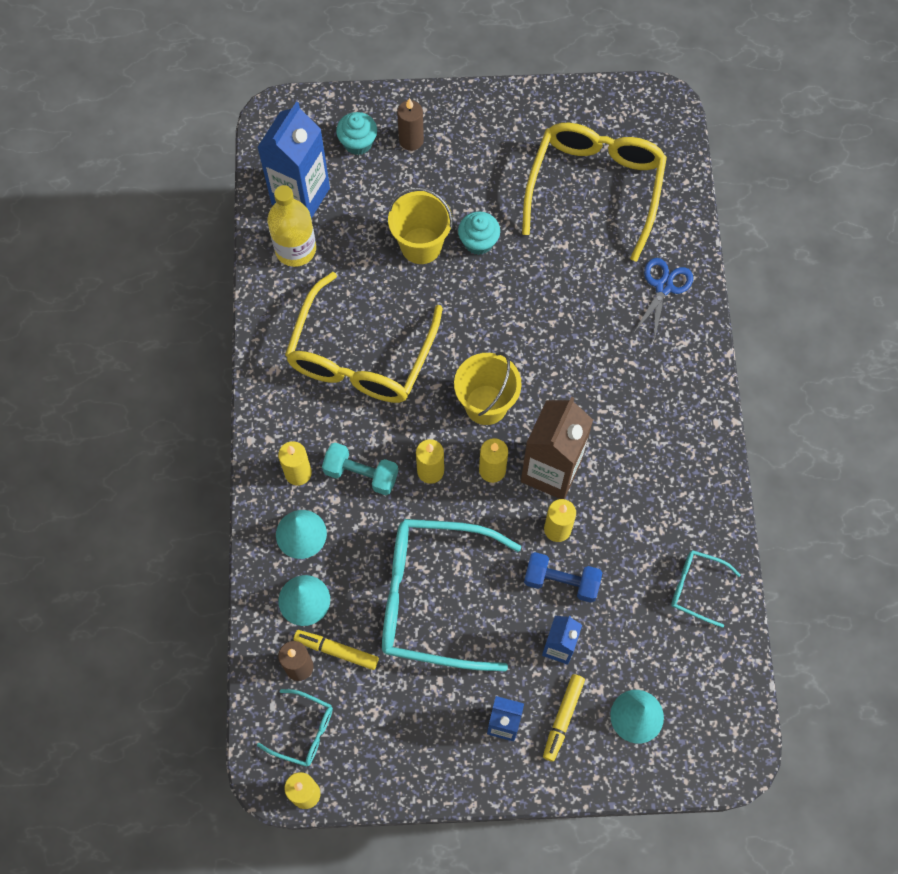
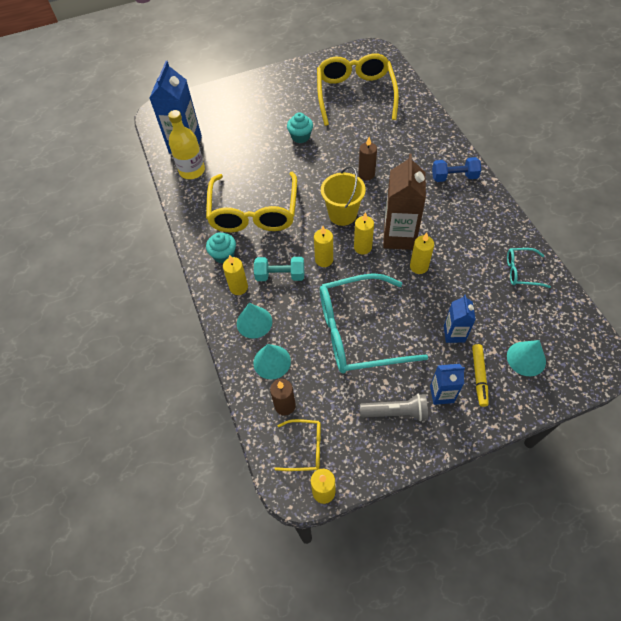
camera: 15 degrees left, 10 degrees down
(303, 731) = (305, 448): turquoise glasses -> yellow glasses
(336, 650) = (307, 386): yellow marker -> none
(358, 143) = (210, 111): turquoise cupcake -> turquoise cupcake (223, 255)
(411, 140) = (240, 102): brown candle -> brown candle (366, 174)
(421, 245) = (267, 148): yellow bucket -> none
(435, 727) = (396, 412): none -> grey flashlight
(561, 582) = (436, 295): blue dumbbell -> blue dumbbell (454, 177)
(663, 286) = (417, 127): blue scissors -> none

